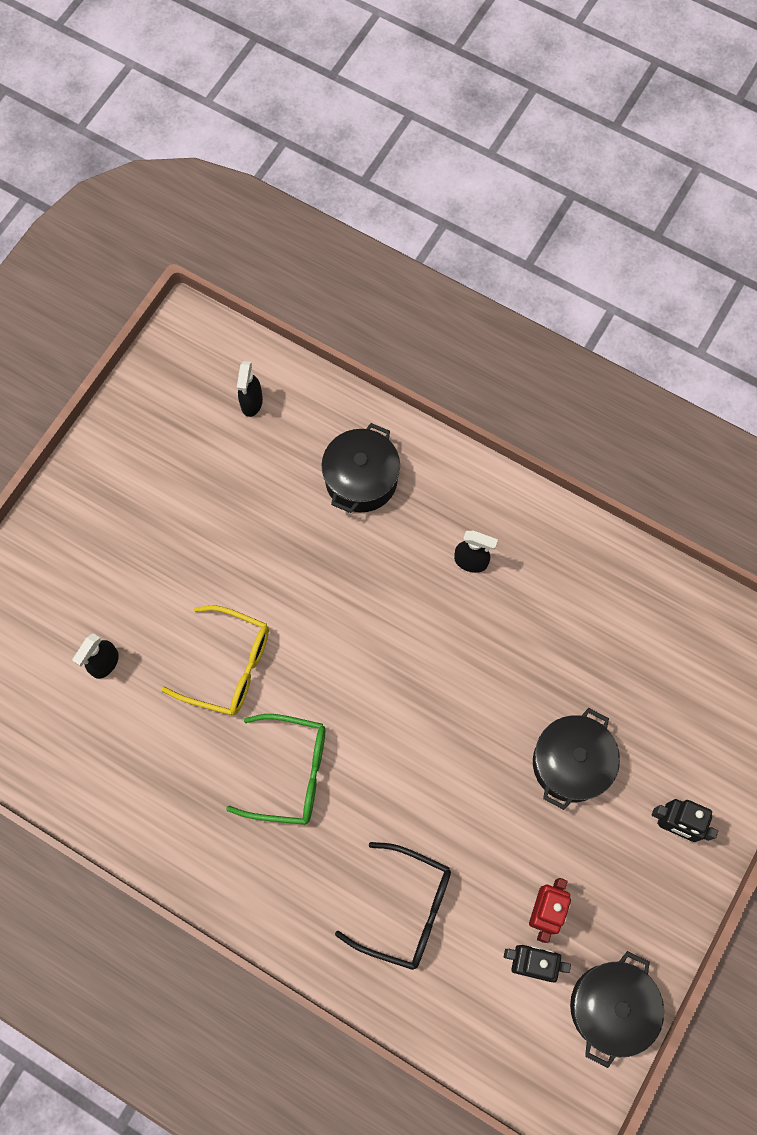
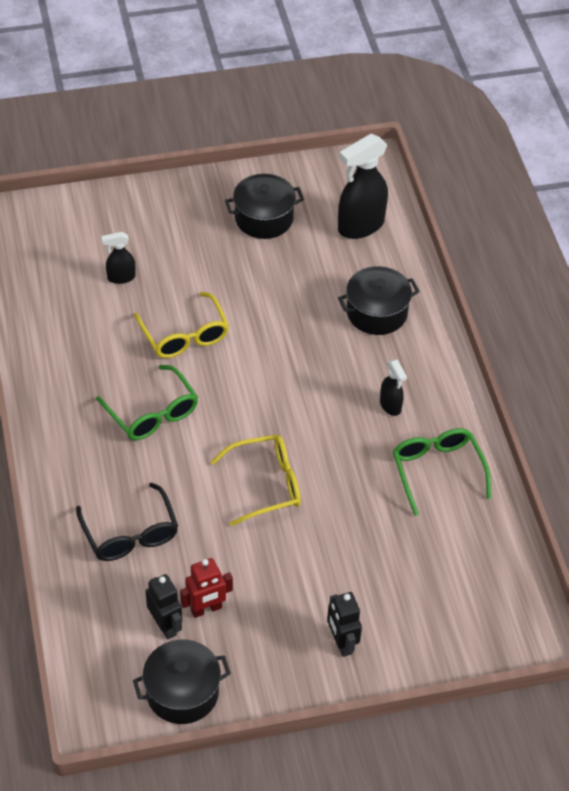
camera: 45 degrees right, 20 degrees down
(251, 403) = (360, 226): black spray bottle -> black spray bottle, size x1.92
(458, 743) = (265, 484): none -> yellow glasses
(571, 763) = (319, 554): black pot -> black pot (264, 218)
(573, 587) = (437, 471): none -> green glasses

